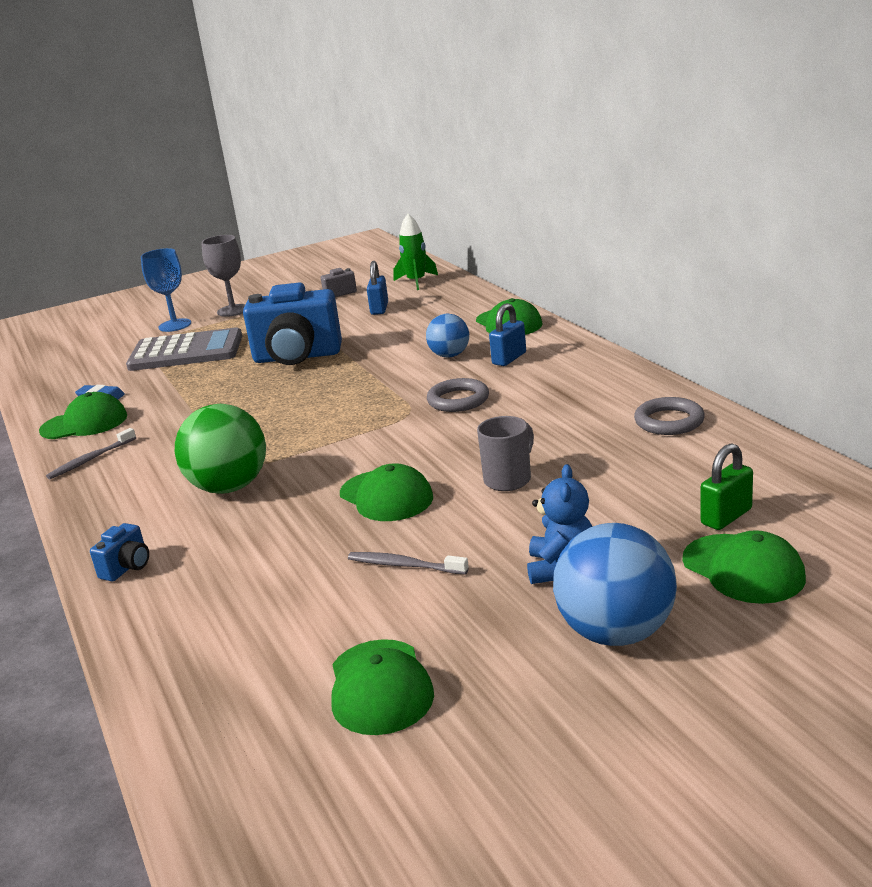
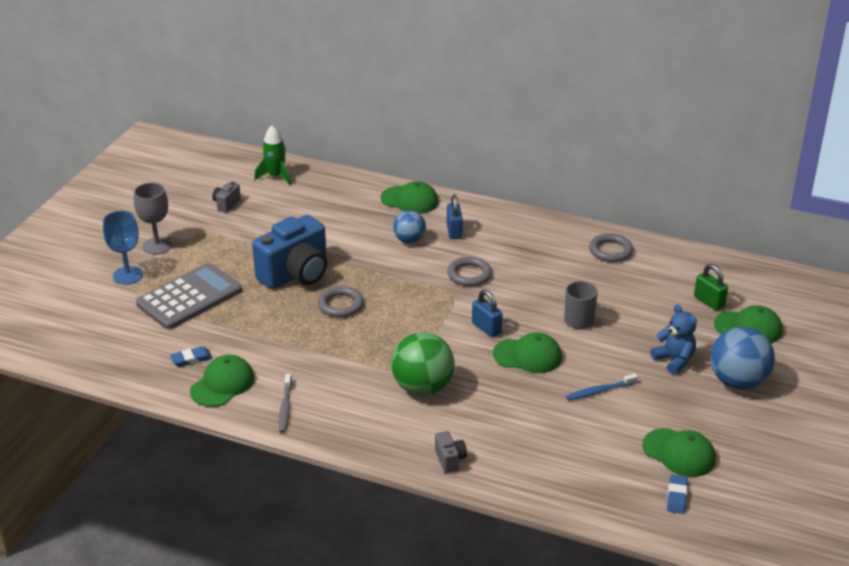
camera: 45 degrees left, 10 degrees up
(127, 568) = (450, 460): blue camera -> grey camera
(282, 744) = (676, 496): none -> blue eraser
(289, 391) = (340, 305): none -> grey ring
(379, 309) = (288, 211): blue padlock -> blue padlock (486, 328)
(404, 565) = (599, 391): grey toothbrush -> blue toothbrush
(726, 517) = (709, 302): green padlock -> green padlock turned 45 degrees counterclockwise

